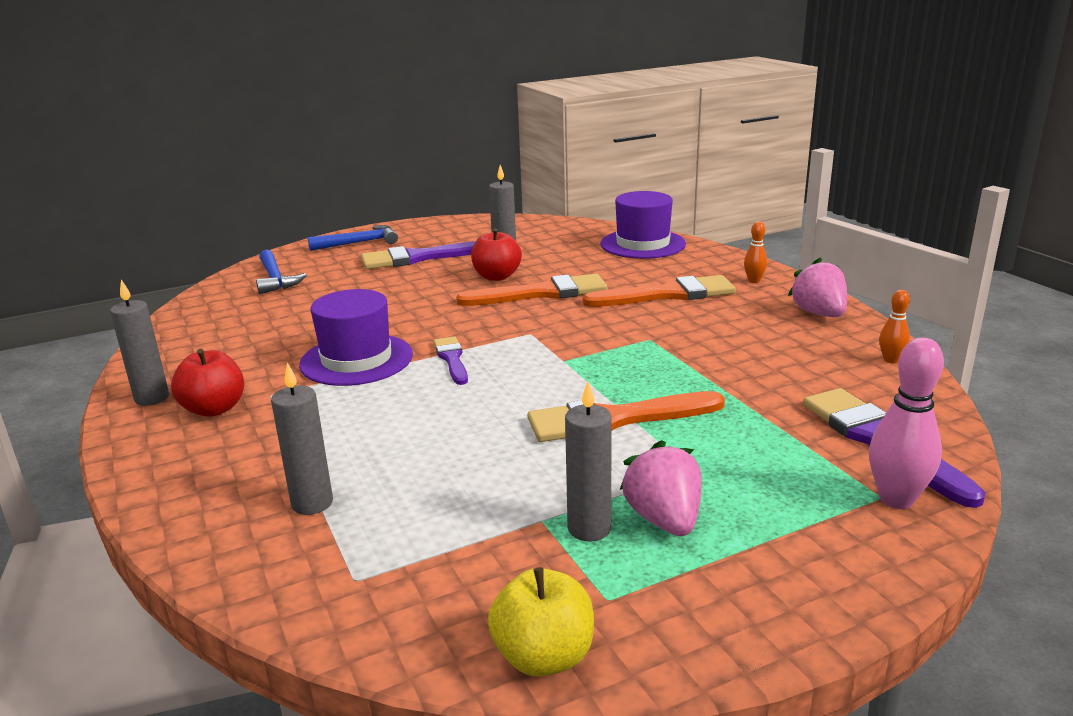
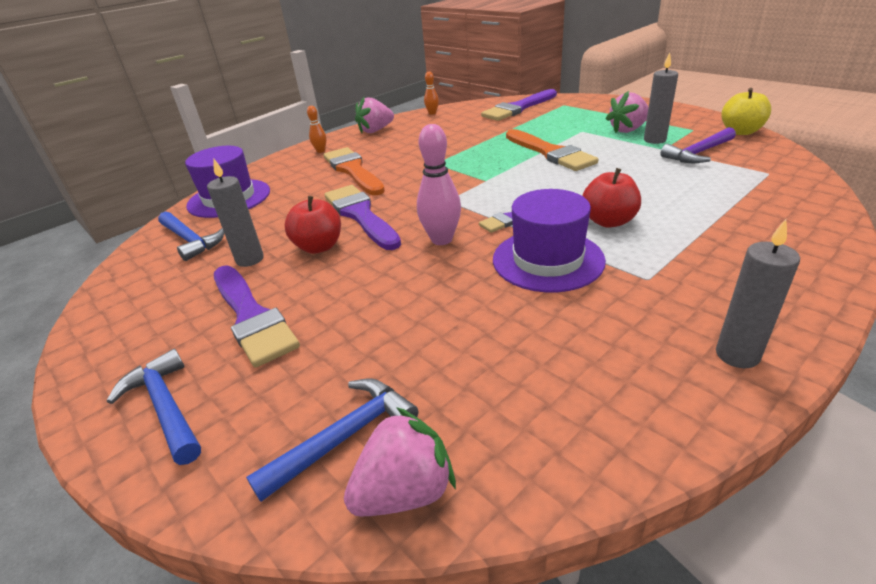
camera: 105 degrees left, 10 degrees up
(214, 409) = (703, 299): red apple -> red apple (608, 221)
(222, 290) = (405, 491): none -> pink strawberry
(312, 503) = (739, 204): grey candle -> none
(491, 548) = (698, 153): none -> purple hammer
(541, 293) = (360, 215): orange brush -> purple brush
(563, 236) = (191, 240): none -> blue hammer
(896, 499) = (563, 103): pink bowling pin -> pink bowling pin (441, 239)

